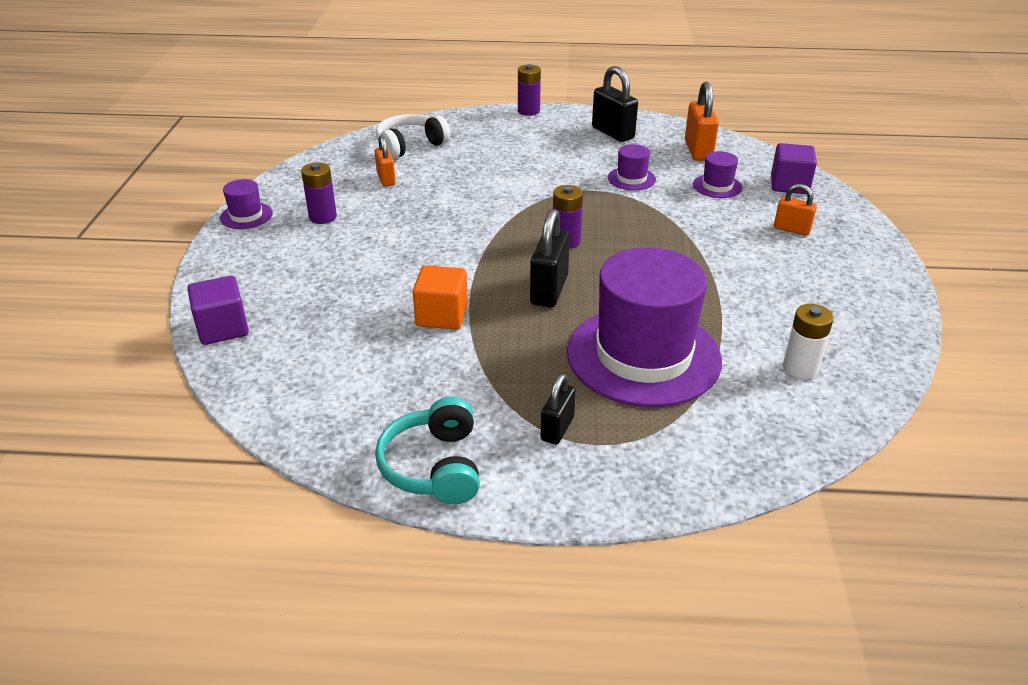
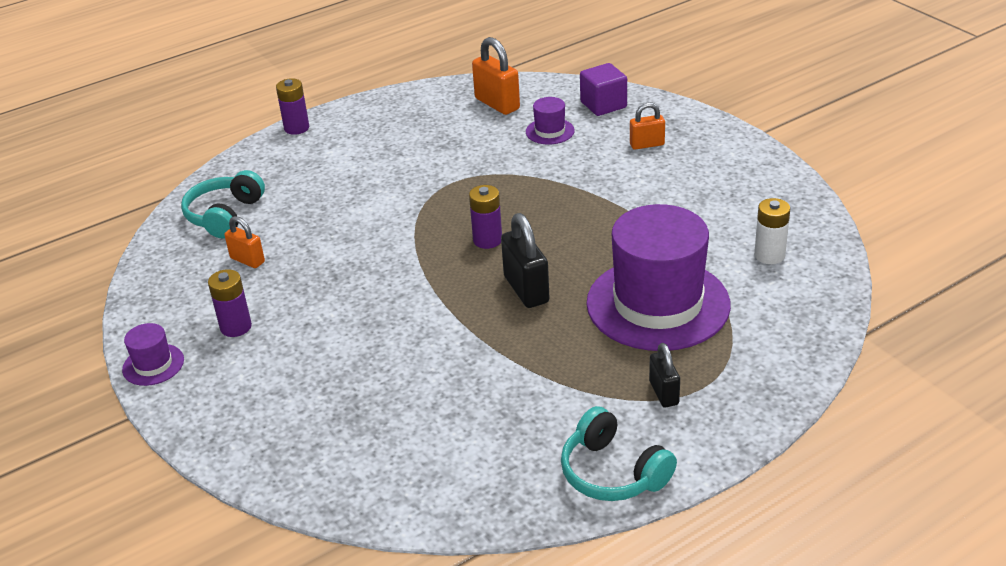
camera: 35 degrees left, 0 degrees up
(223, 328) = (288, 475): purple cube -> none
(410, 146) = (225, 215): white headphones -> turquoise headphones
(442, 316) = (467, 357): orange cube -> none
(612, 133) = (403, 118): black padlock -> none
(631, 178) = (473, 156): purple hat -> none

